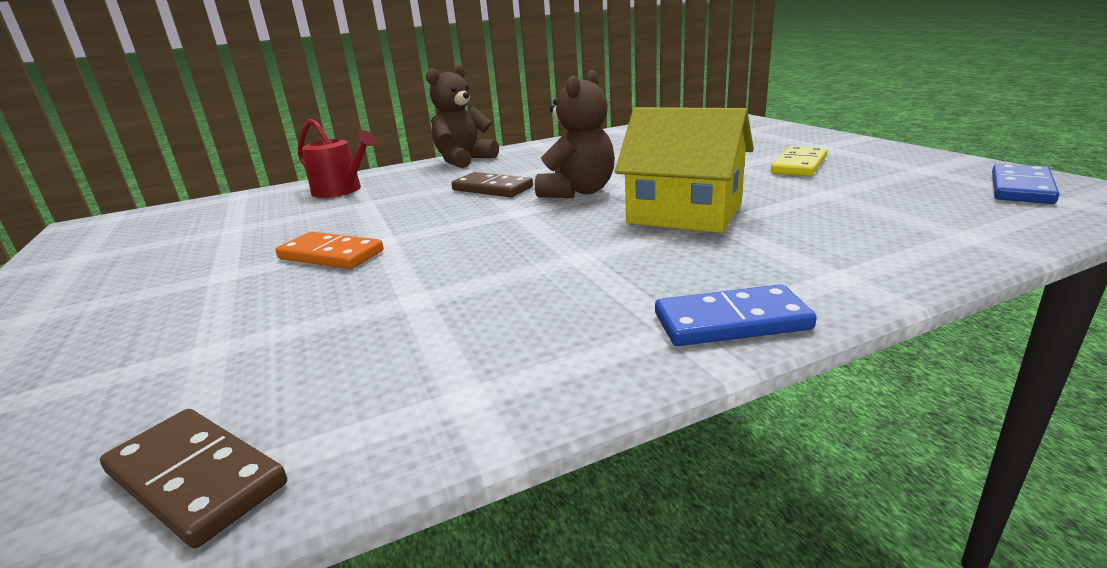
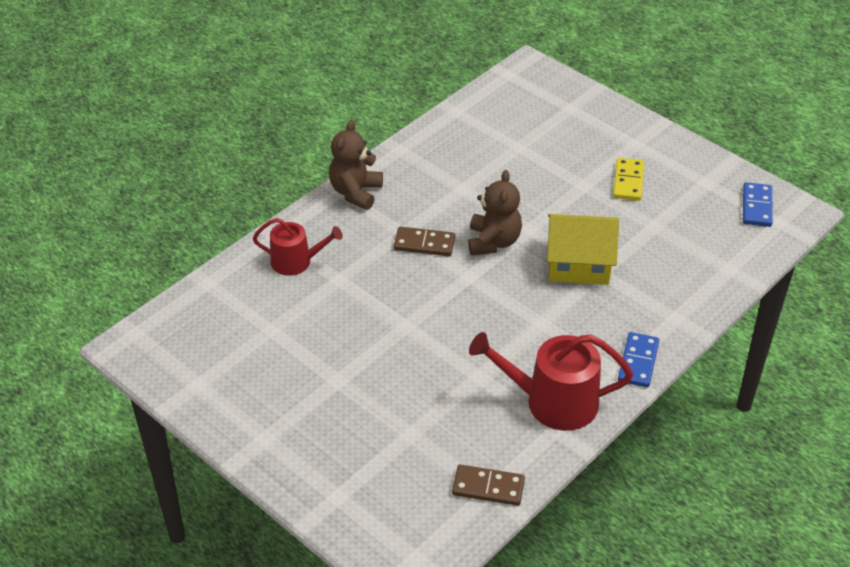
camera: 25 degrees left, 20 degrees up
(331, 255) = (387, 347): orange domino -> none
(504, 351) = (552, 402): none -> red watering can
(731, 322) = (638, 362): blue domino -> blue domino turned 45 degrees counterclockwise

